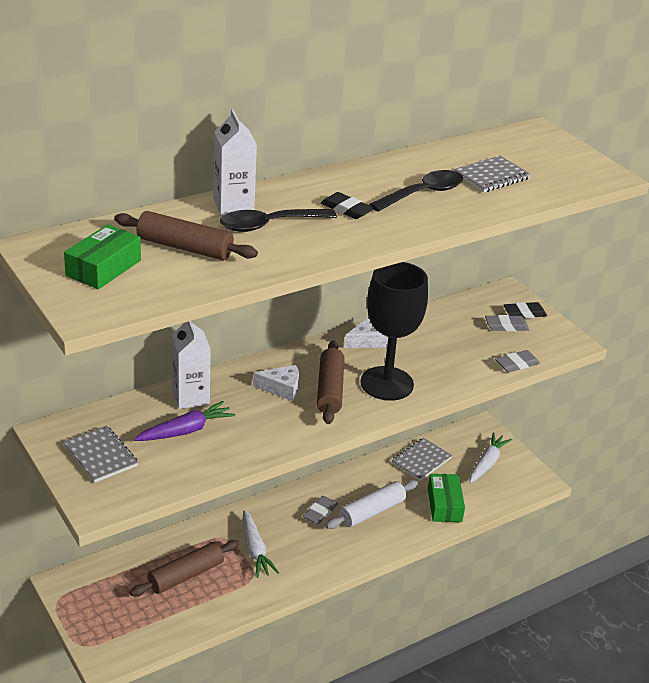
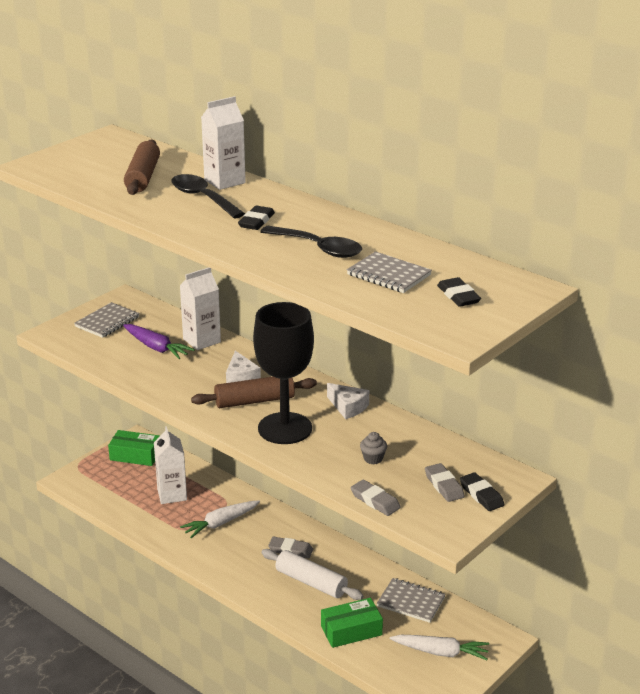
camera: 75 degrees right, 5 degrees down
(103, 268) = (95, 159): green box -> green box (135, 455)
(186, 575) = (172, 494): brown rolling pin -> white carton
(455, 349) = (373, 459): none -> grey cupcake
(541, 159) = (458, 296): none -> black eraser

